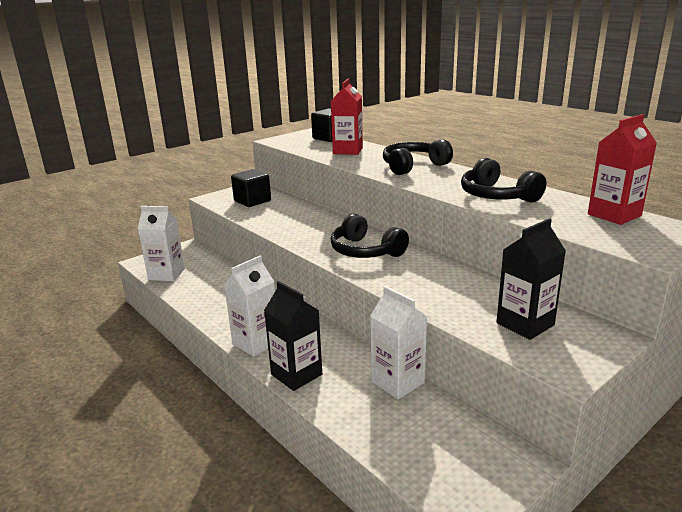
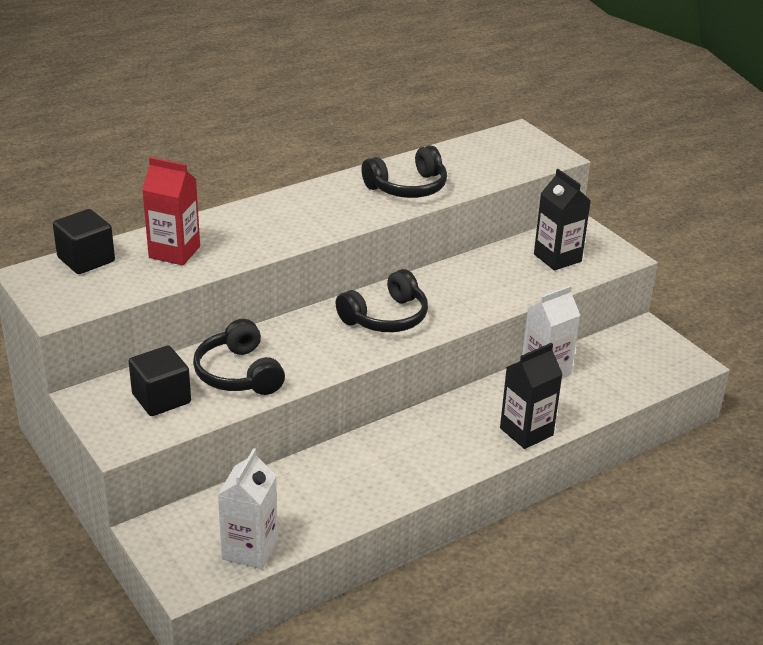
camera: 85 degrees left, 10 degrees up
(256, 343) = (462, 458): white carton -> none
(413, 166) = (279, 215): black headphones -> black headphones (239, 373)
(614, 215) = (477, 148): red carton -> none

